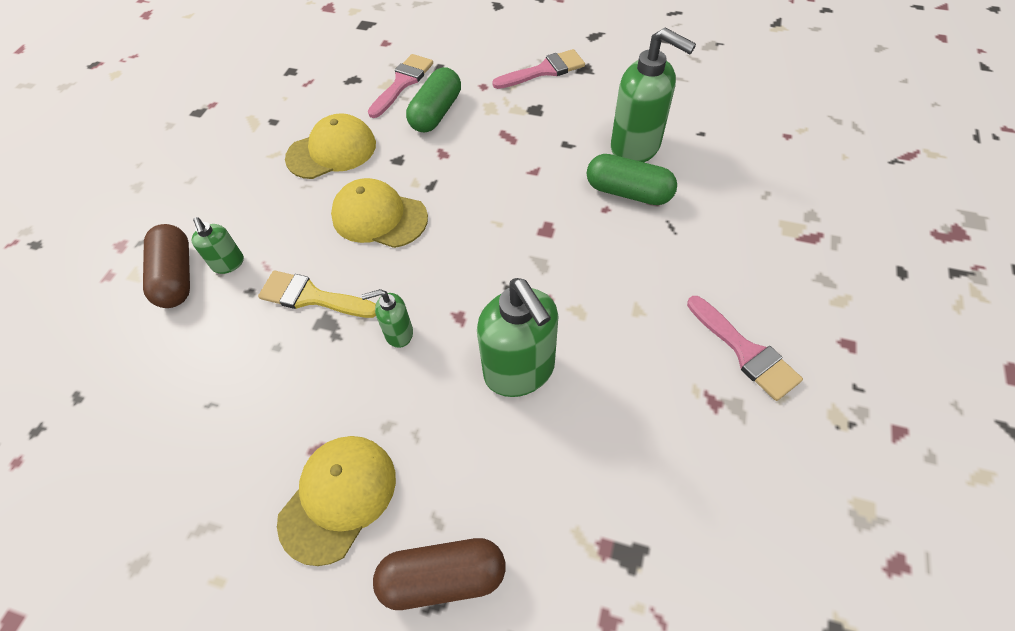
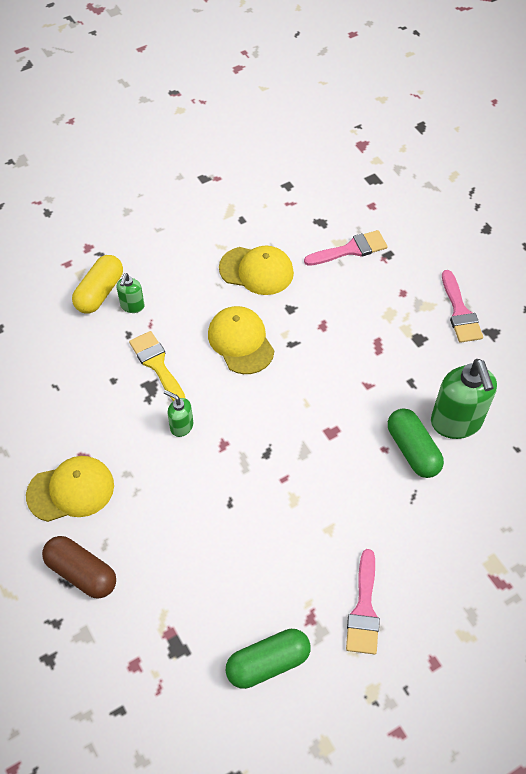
camera: 40 degrees right, 0 degrees up
(176, 276) = (100, 292): brown capsule -> yellow capsule
(436, 113) = (349, 291): green capsule -> green capsule (268, 663)
(520, 371) = (223, 505): green soap dispenser -> none
(544, 70) = (460, 312): pink brush -> pink brush turned 60 degrees clockwise

